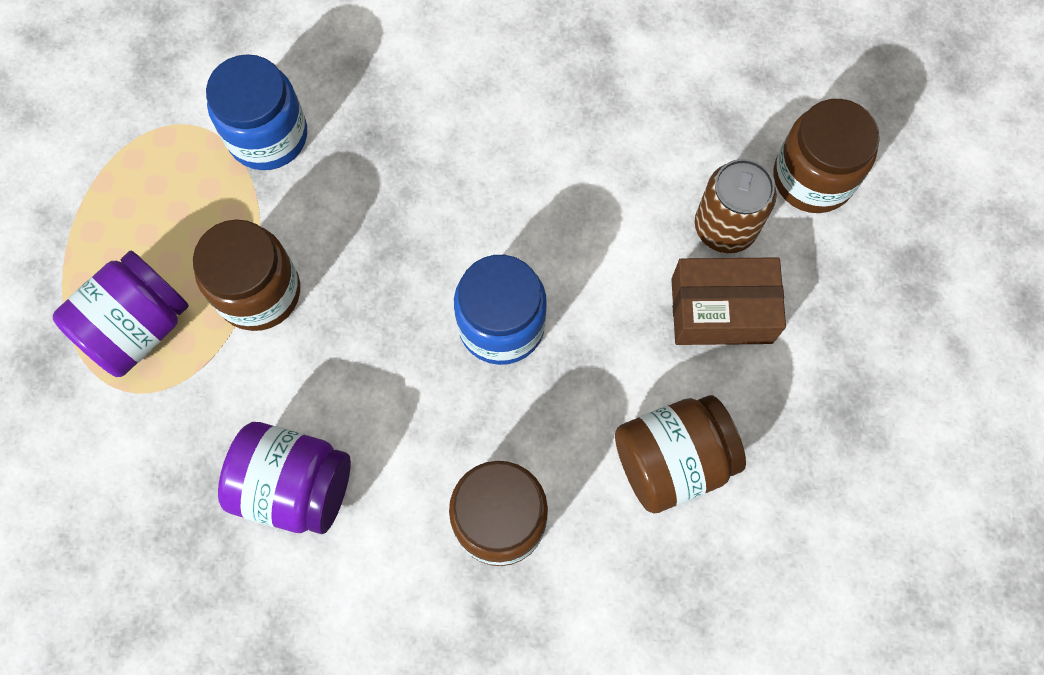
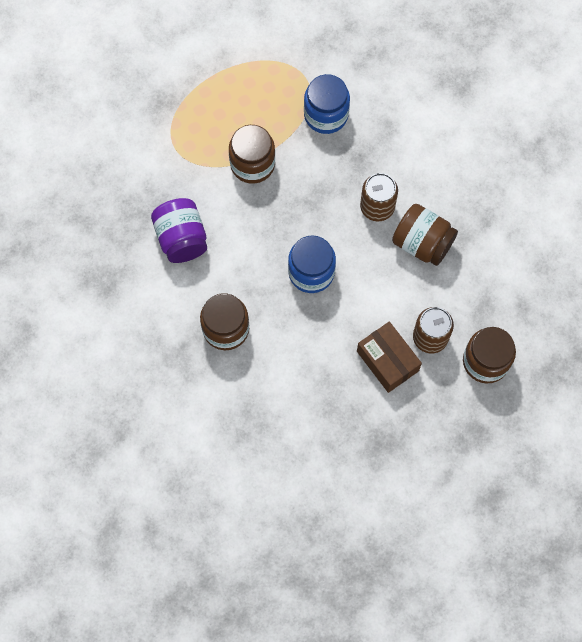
camera: 55 degrees right, 0 degrees up
(138, 327) = (202, 128): purple jar -> none
(468, 163) = (377, 207): none -> brown can
(671, 460) = (302, 382): brown jar -> brown jar (422, 243)

